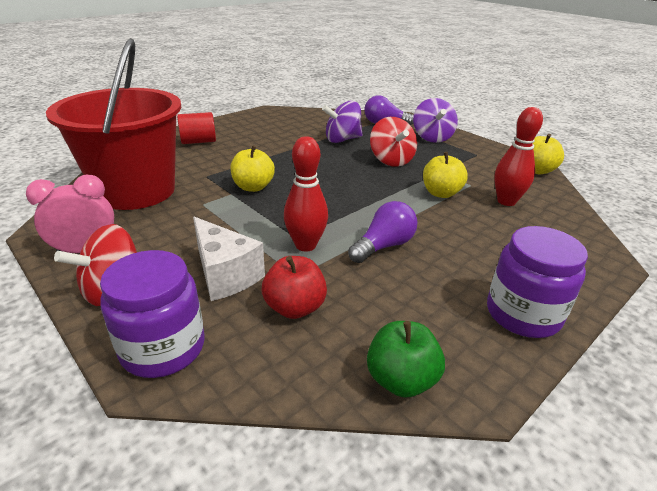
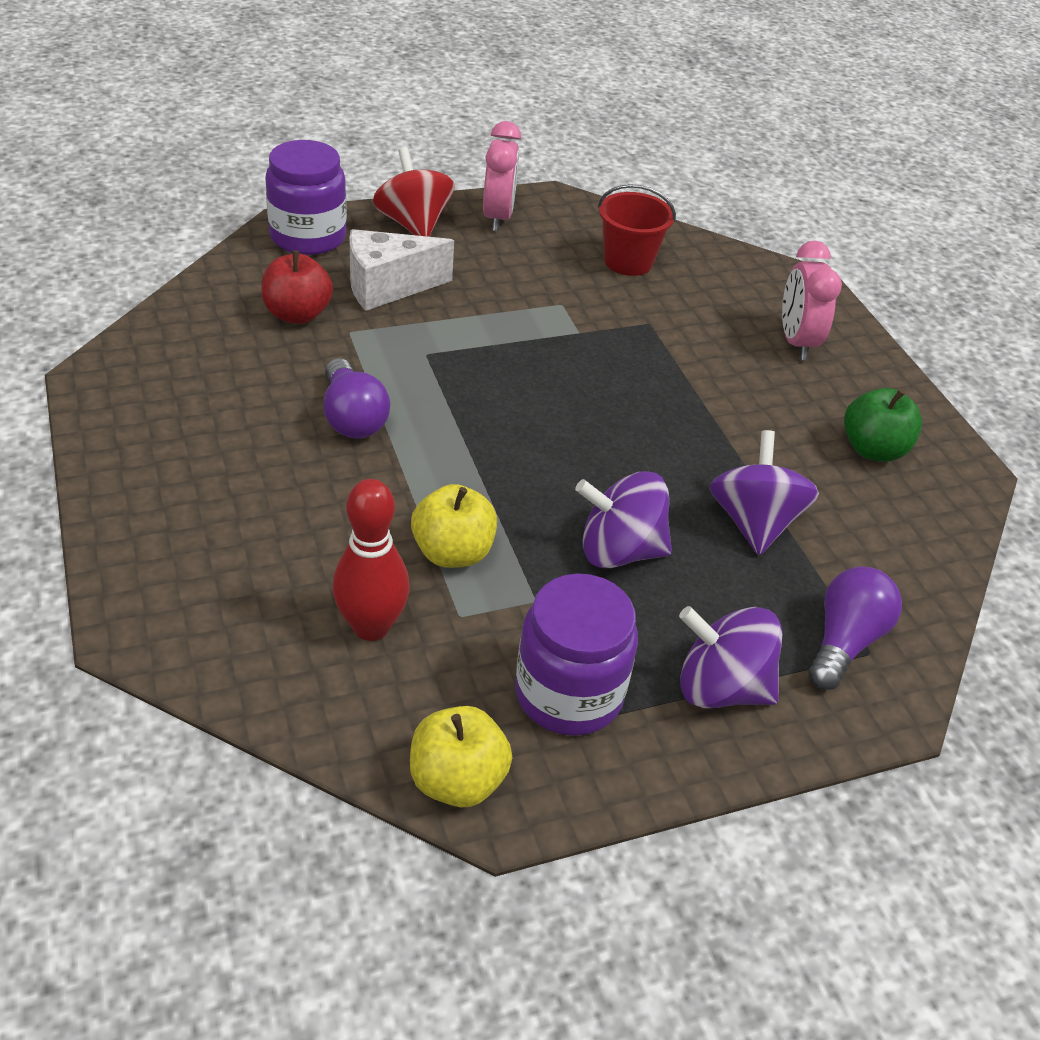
camera: 110 degrees right, 10 degrees up
(136, 191) = (628, 262): red bucket -> red bucket, size x0.46
(198, 141) = (796, 342): red cylinder -> pink clock
(253, 187) = (589, 355): yellow apple -> none
(305, 245) = (403, 355): red bowling pin -> none
(391, 160) = (619, 551): red spinning top -> purple spinning top
(401, 379) = (152, 341): green apple -> green apple (873, 449)
(522, 314) = (139, 466): purple jar -> purple jar (568, 694)

